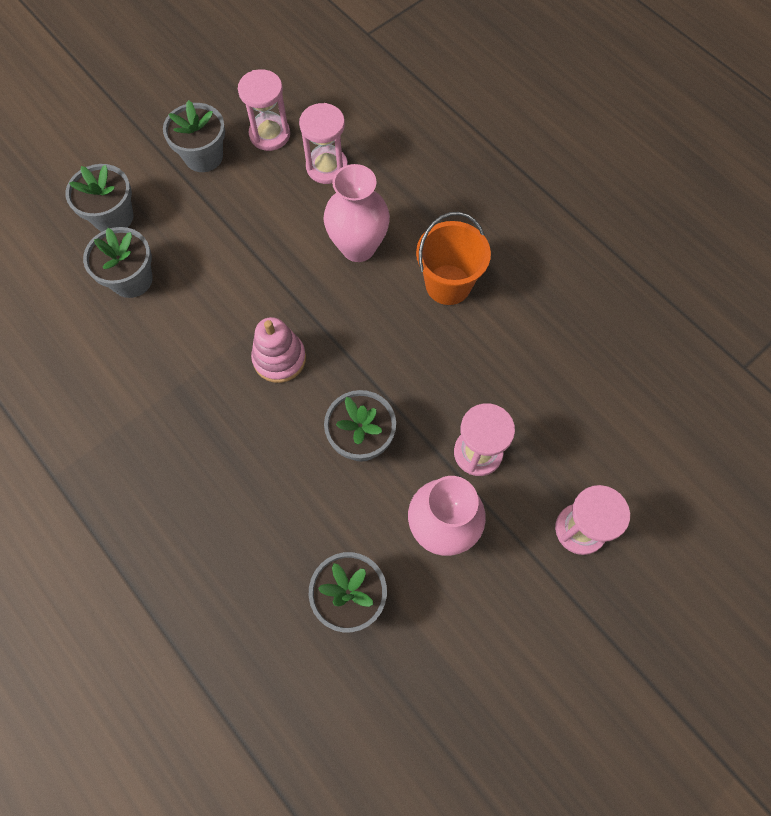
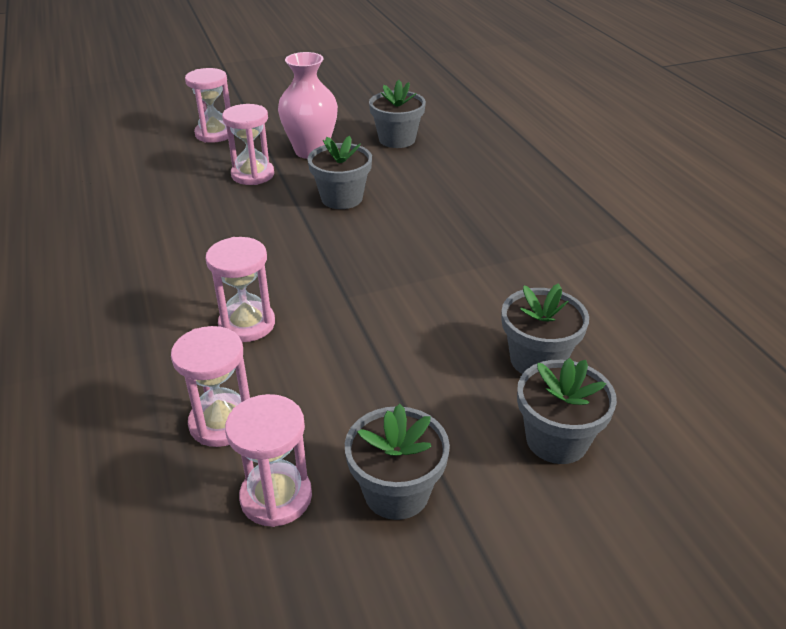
camera: 160 degrees left, 30 degrees down
(279, 359) = (388, 258): pink stacking toy -> none
(358, 247) = (247, 324): pink vase -> pink hourglass
(448, 284) = (179, 271): orange bucket -> none

